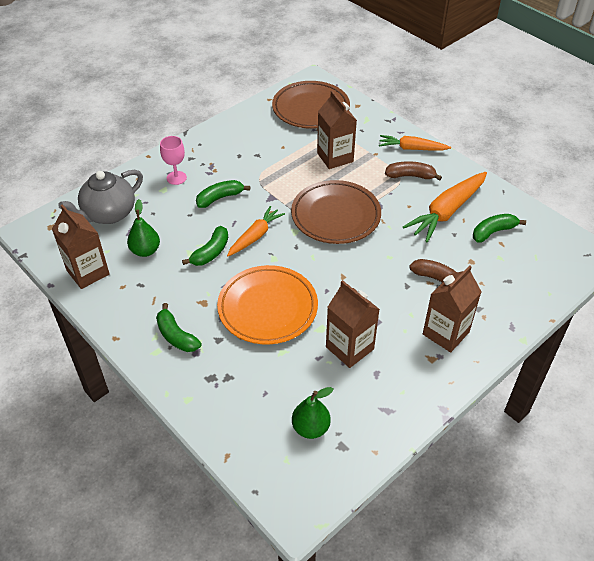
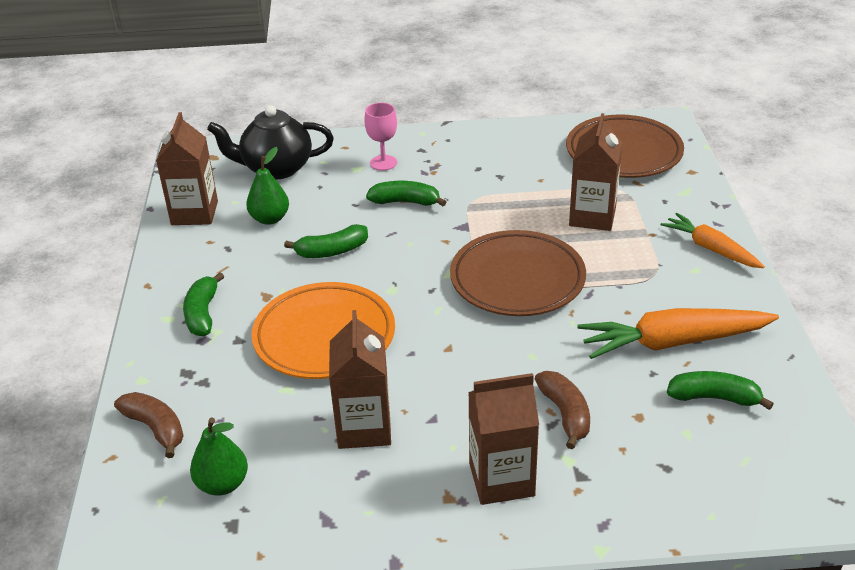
camera: 40 degrees right, 10 degrees down
(108, 214) = (276, 168): grey teapot -> black teapot
(255, 236) = (398, 257): orange carrot -> none
(410, 176) = (670, 279): brown banana -> brown banana (155, 428)

